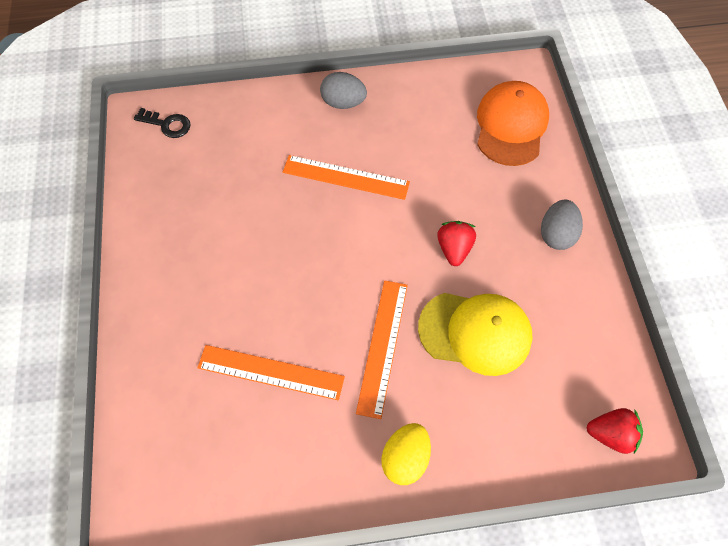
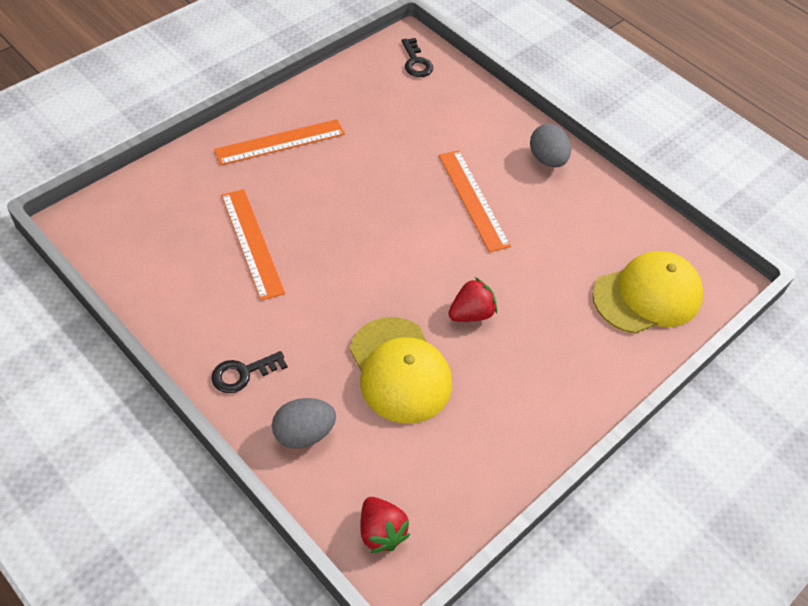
camera: 50 degrees right, 10 degrees down
(383, 346) = (332, 307): orange ruler -> orange ruler (280, 142)
(405, 458) = (243, 373): yellow egg -> black key
(511, 126) = (647, 296): orange cap -> yellow cap
(556, 234) = (559, 389): grey egg -> grey egg (304, 433)

